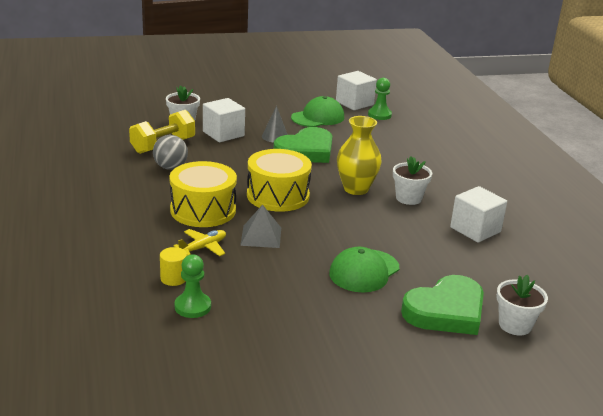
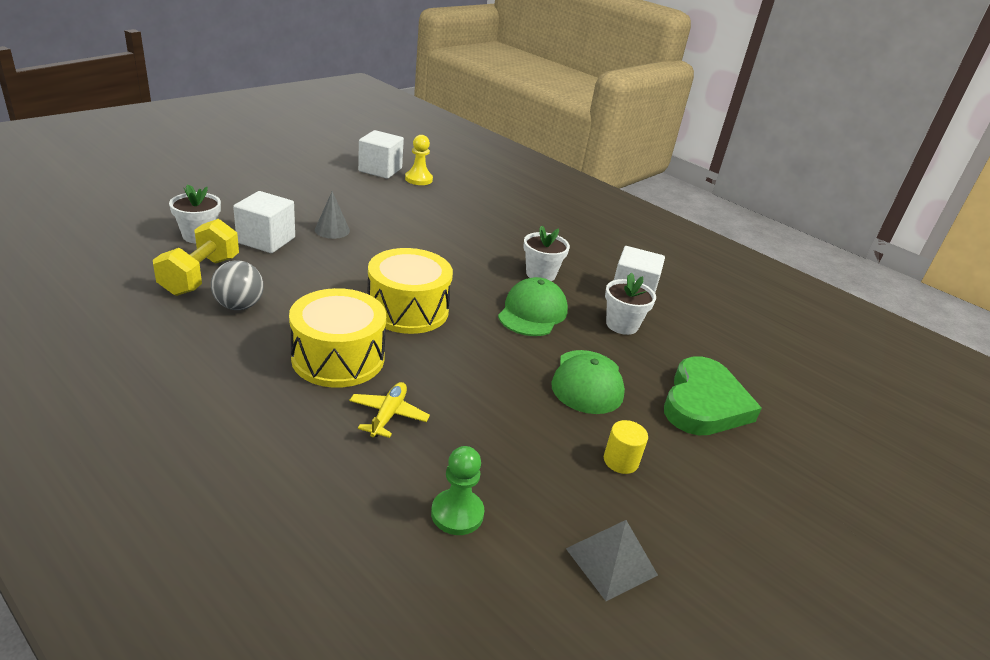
camera: 35 degrees left, 5 degrees up
(173, 278) = (394, 478): yellow cylinder -> yellow cylinder (620, 461)
(261, 236) = (440, 373): grey pyramid -> grey pyramid (611, 561)
(306, 151) = (384, 241): green heart -> none
(318, 117) = (357, 195): green cap -> green cap (532, 312)
(356, 189) = (480, 277): yellow vase -> none
(379, 115) = (418, 179): green pawn -> yellow pawn
(515, 325) = (770, 396): white flower pot -> white flower pot (622, 325)

